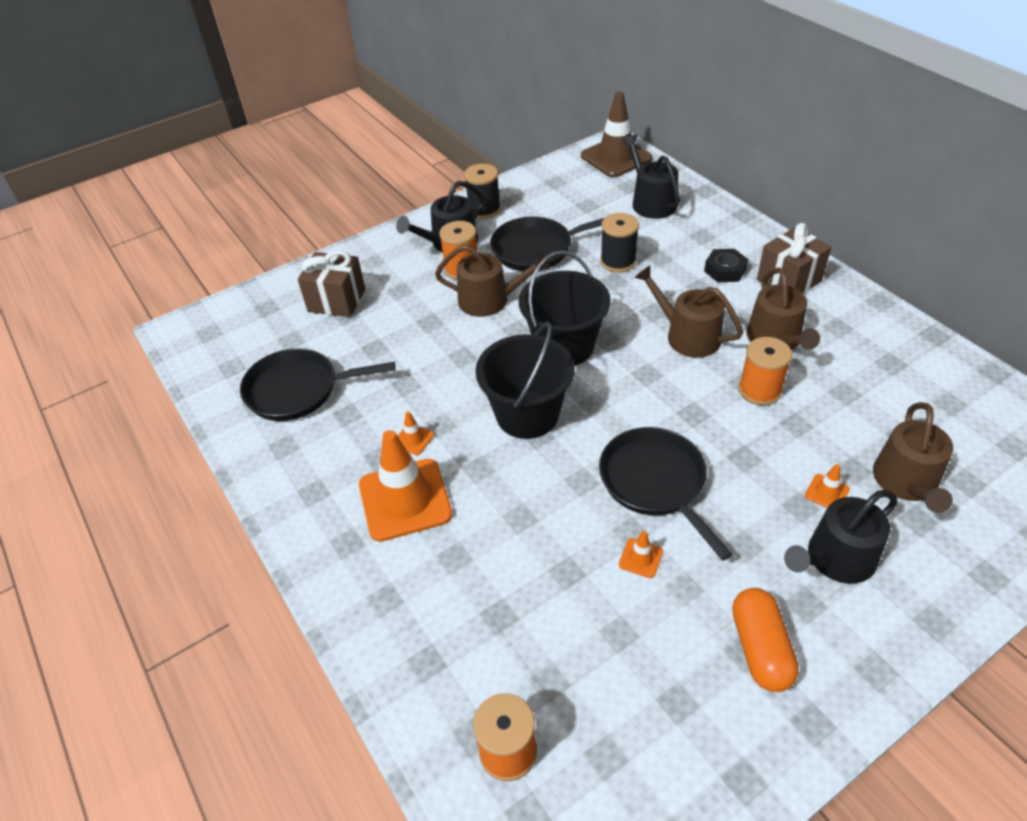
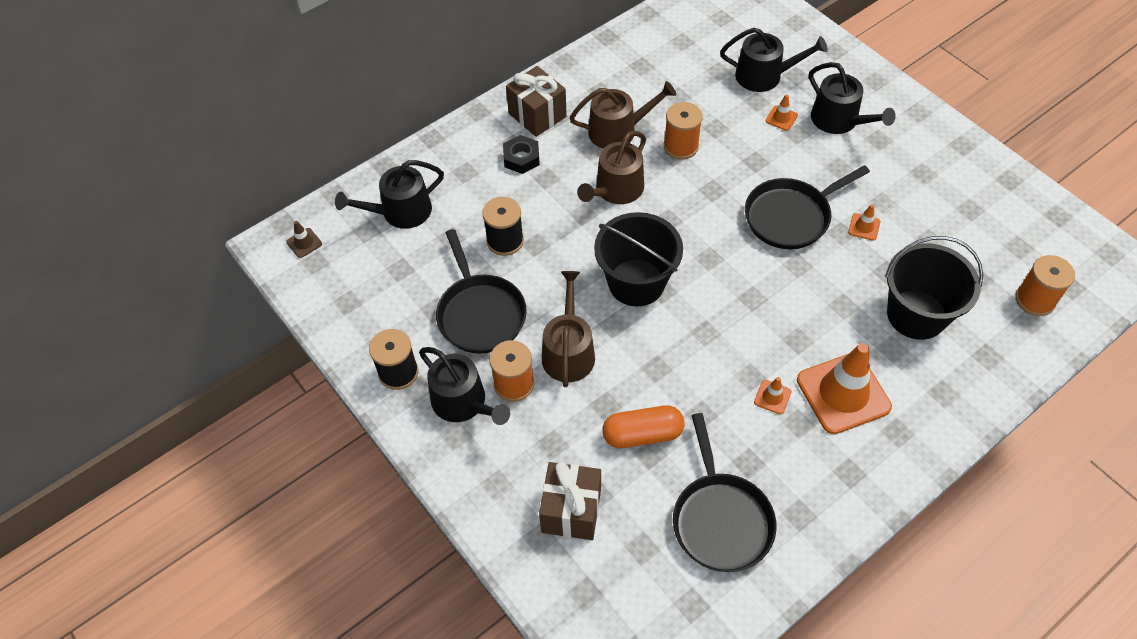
camera: 95 degrees left, 10 degrees up
(527, 414) = (729, 307): black bucket -> black bucket (916, 314)
(616, 157) = (304, 243): brown traffic cone -> brown traffic cone, size x0.42
(760, 648) = (919, 165): orange capsule -> orange capsule (642, 434)
(906, 483) = (764, 76): brown watering can -> black watering can

